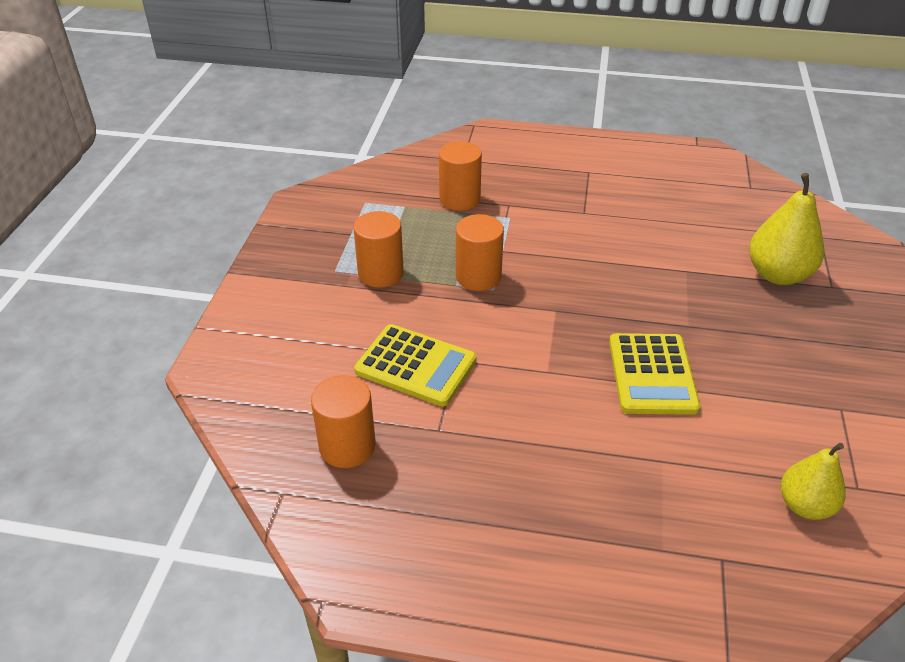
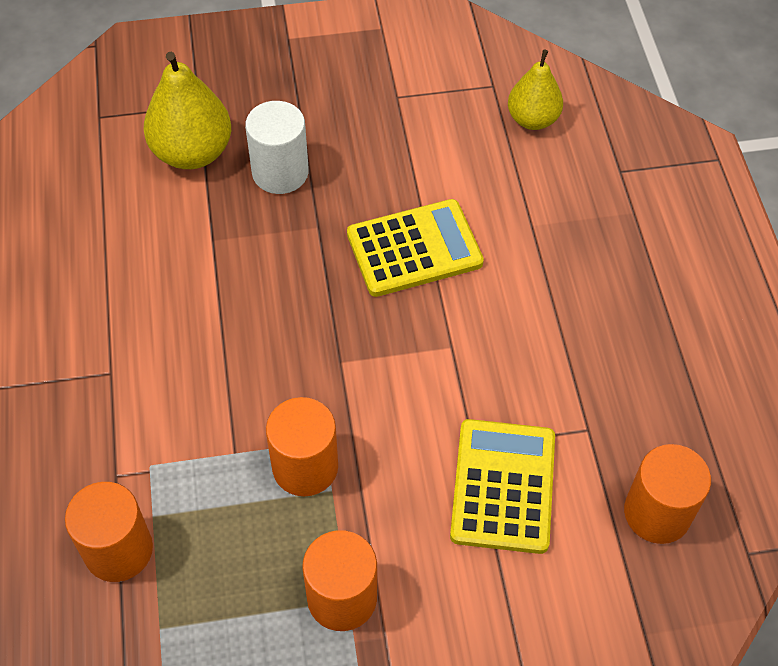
camera: 110 degrees left, 15 degrees up
(750, 316) = (280, 172): none -> white cylinder

